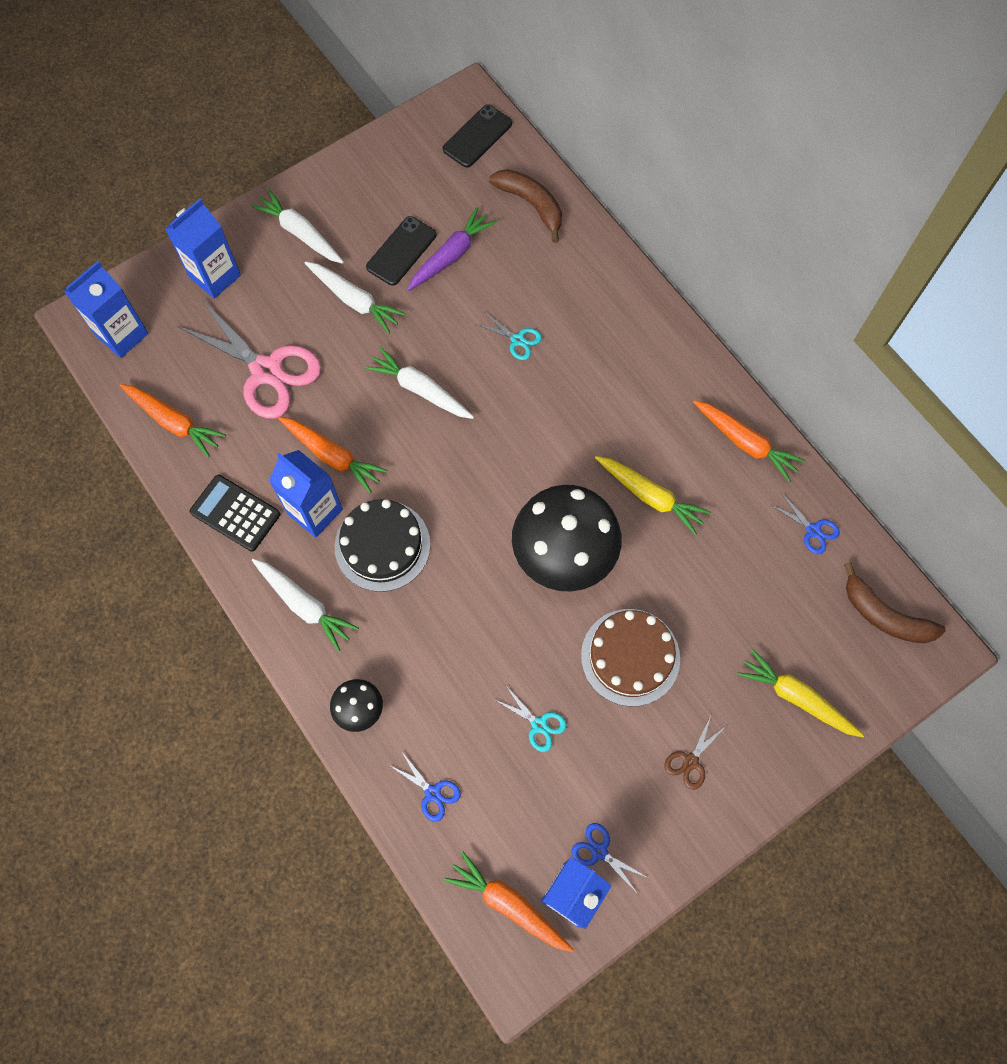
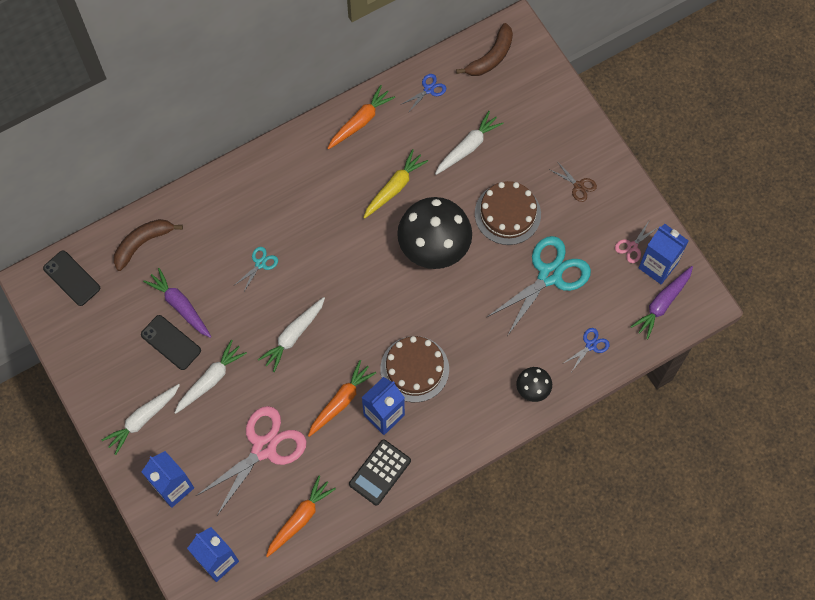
camera: 85 degrees left, 0 degrees up
(304, 605) = (455, 424): white carrot -> white carrot (468, 147)
(382, 545) = (414, 369): black cake -> brown cake
(508, 904) = (662, 304): orange carrot -> purple carrot
(539, 725) = (549, 275): turquoise scissors -> turquoise scissors, size x2.25
(599, 851) = (632, 246): blue scissors -> pink scissors
(796, 697) = (541, 117): yellow carrot -> none

